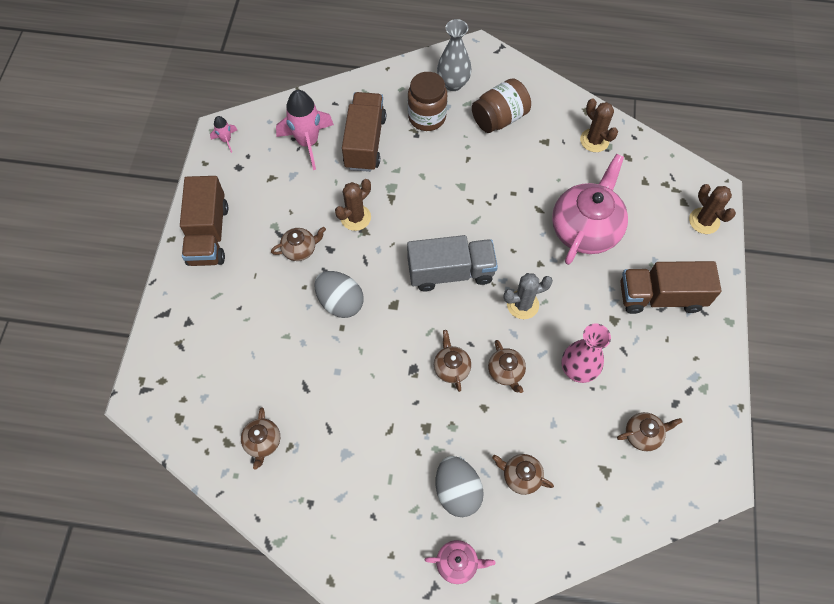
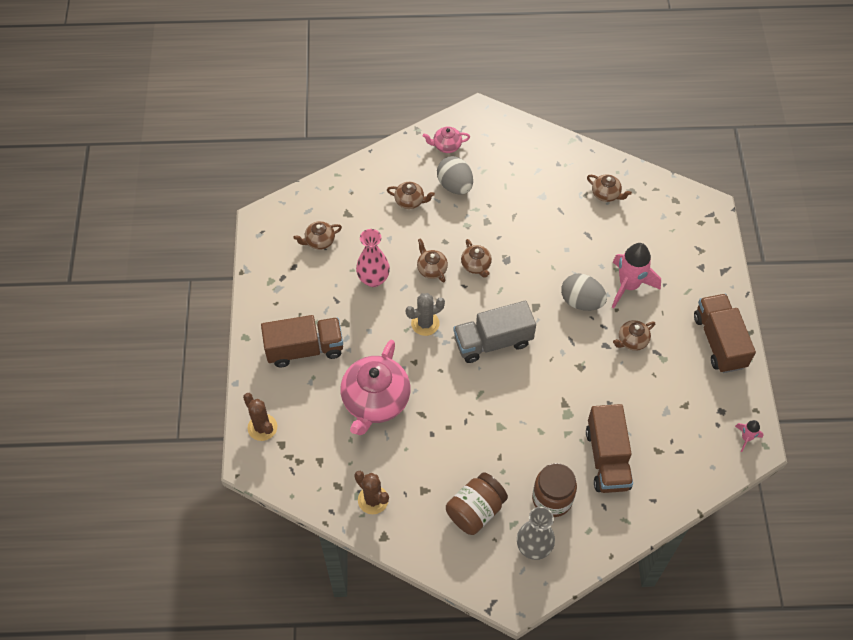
camera: 170 degrees right, 5 degrees down
(262, 442) = (606, 194): brown teapot -> brown teapot turned 135 degrees clockwise
(308, 143) = (664, 448): pink rocket -> pink rocket (628, 285)
(355, 217) = (592, 378): brown cactus -> none

